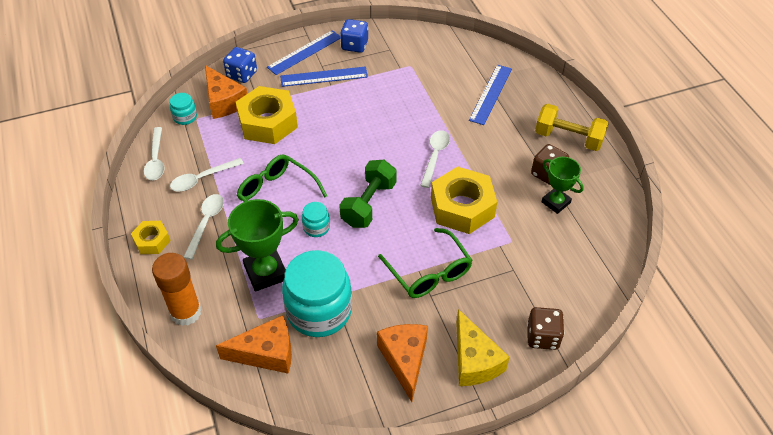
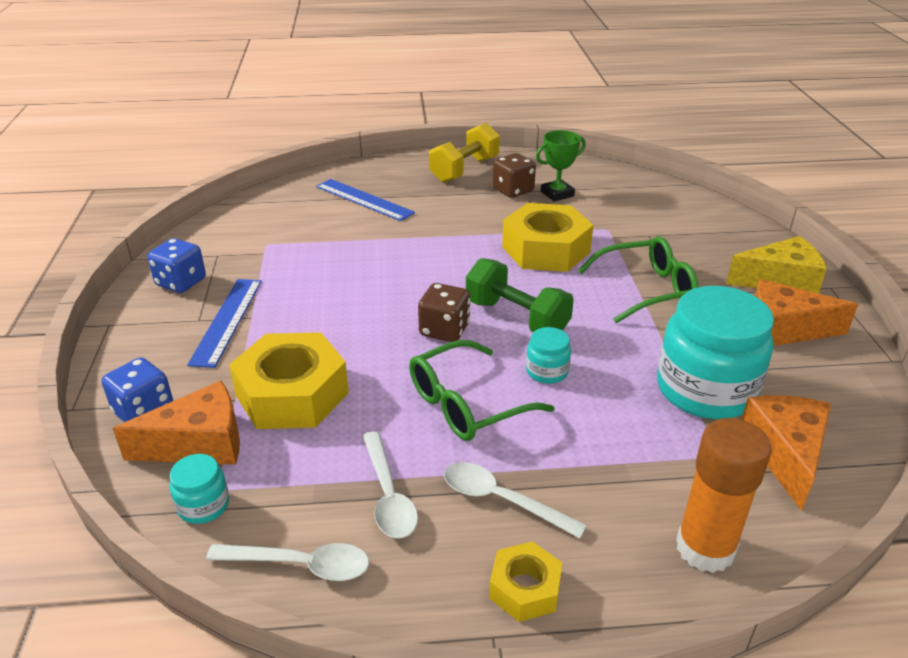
camera: 75 degrees left, 15 degrees down
(266, 272) = (627, 436): green trophy -> none
(304, 52) = (151, 332): blue ruler -> none
(435, 156) = (451, 254): white spoon -> none
(542, 337) = (744, 235): brown dice -> brown dice (444, 330)

